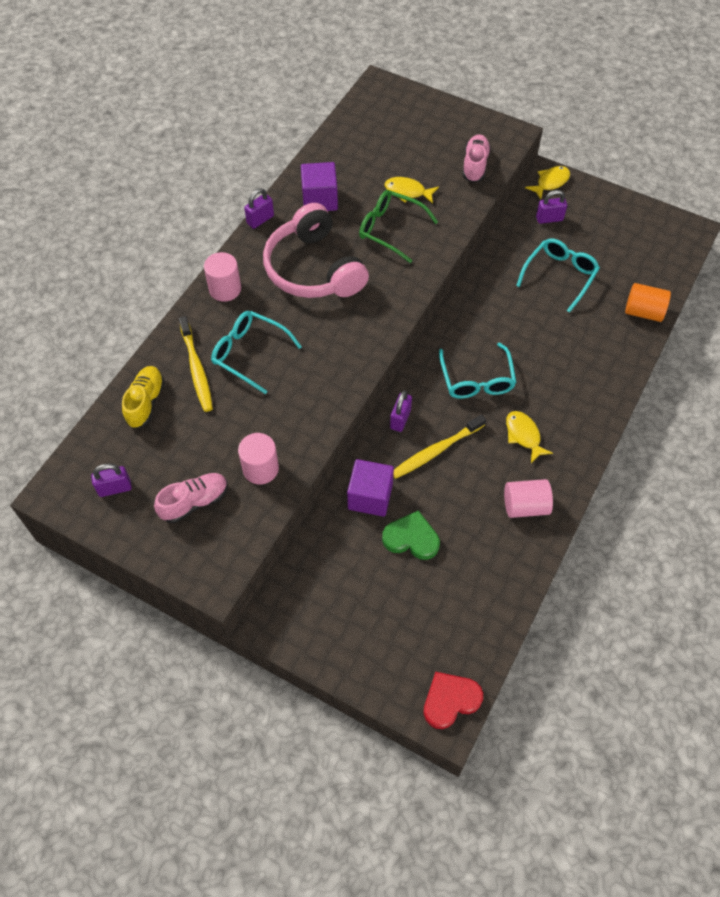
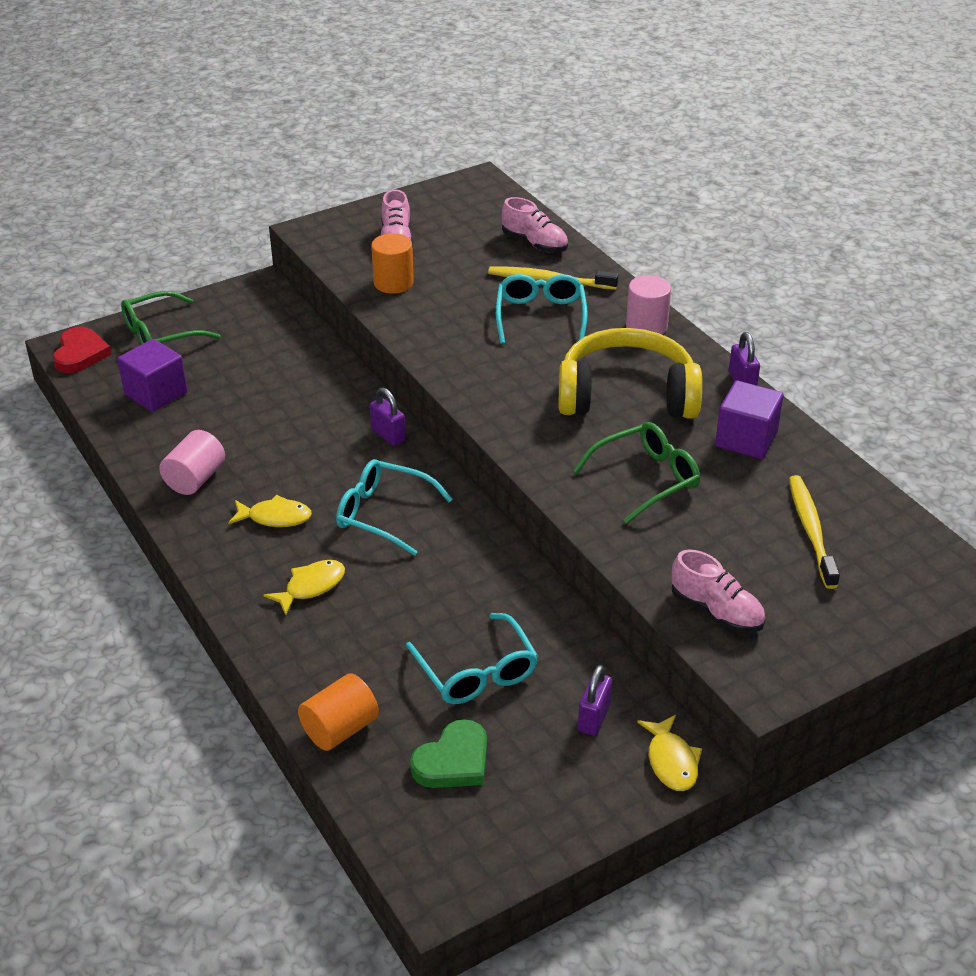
camera: 120 degrees right, 20 degrees down
(115, 488) = (454, 207): purple padlock -> none
(146, 402) = (534, 243): yellow shoe -> pink shoe
(249, 353) = (540, 316): turquoise glasses -> turquoise glasses turned 60 degrees counterclockwise
(260, 469) = (393, 283): pink cylinder -> orange cylinder
(313, 269) = (627, 395): pink headphones -> yellow headphones
(370, 496) = (319, 381): purple cube -> purple cube (156, 393)
(384, 656) = (160, 334): none -> green glasses
(407, 192) = (707, 521): yellow fish -> yellow fish (311, 587)
(411, 538) = (247, 390): green heart -> green heart (453, 761)
(436, 451) = (324, 445): yellow toothbrush -> yellow toothbrush (811, 531)

